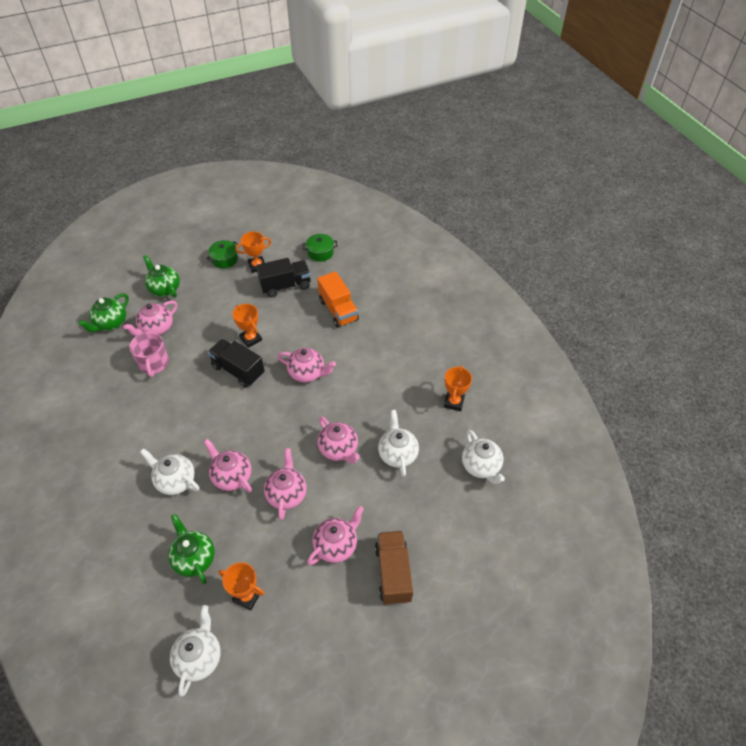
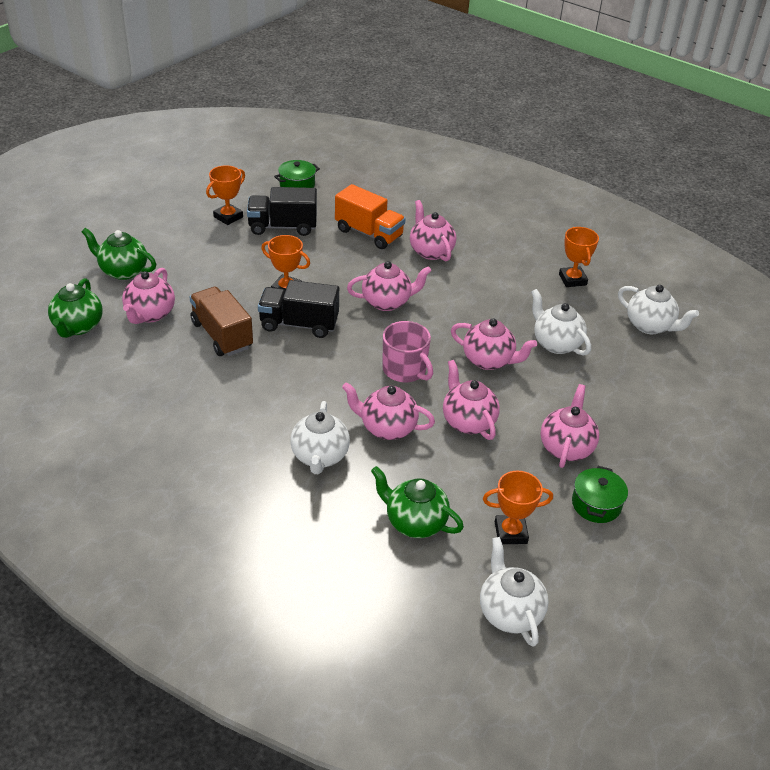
camera: 30 degrees left, 10 degrees down
(154, 364) = (180, 350): pink mug -> pink mug (405, 370)
(175, 481) = (320, 457): white teapot -> white teapot turned 90 degrees counterclockwise
(225, 259) = (179, 221): green pot -> green pot (596, 504)
(285, 286) = (282, 227): black truck -> black truck turned 135 degrees counterclockwise
(369, 340) = (430, 251): none -> pink teapot
(393, 573) = (647, 449): brown truck -> brown truck (222, 335)

